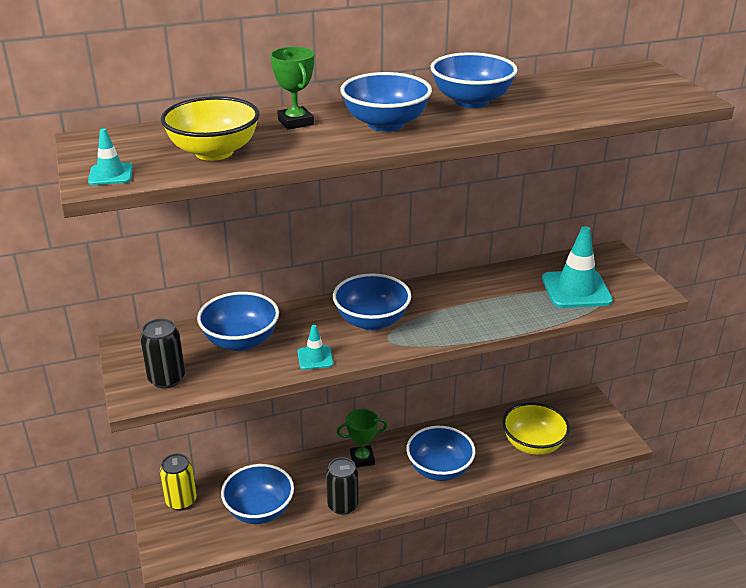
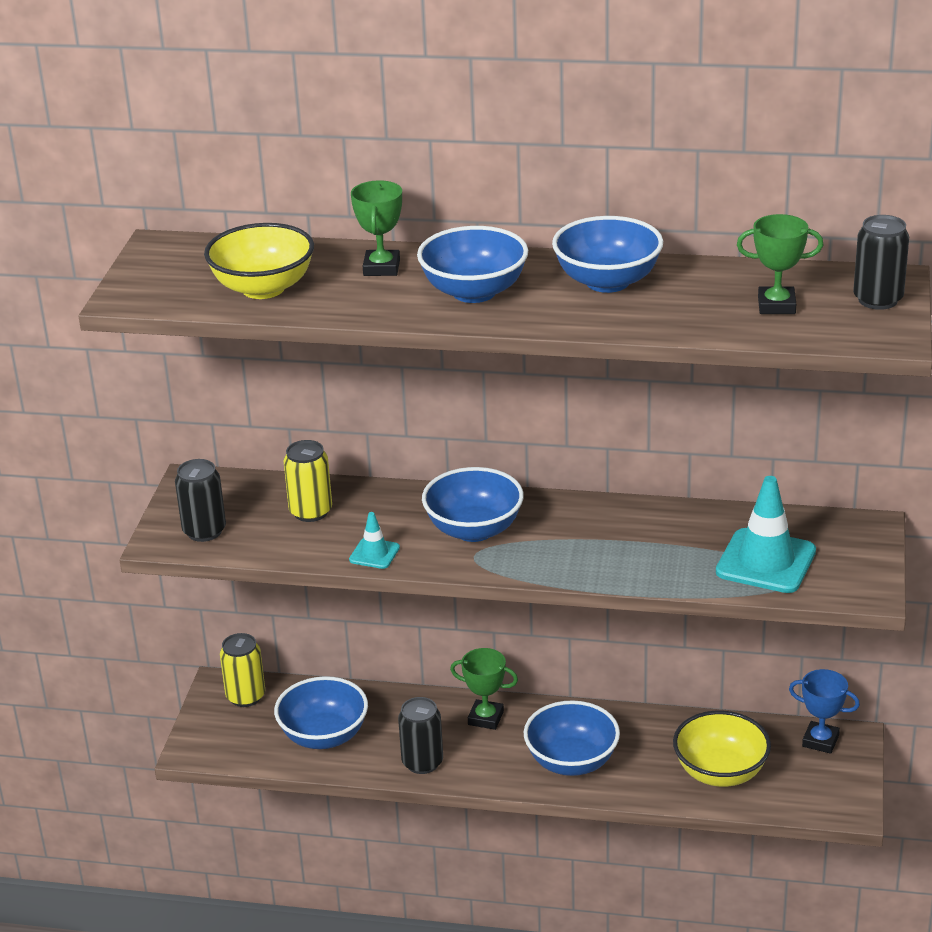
camera: 30 degrees right, 0 degrees up
(111, 174) = (145, 293): turquoise traffic cone -> none
(241, 341) = (311, 512): blue bowl -> yellow can
(571, 405) = (820, 741): none -> blue trophy
(599, 94) = (776, 305): none -> green trophy
(653, 80) = (878, 300): none -> black can

